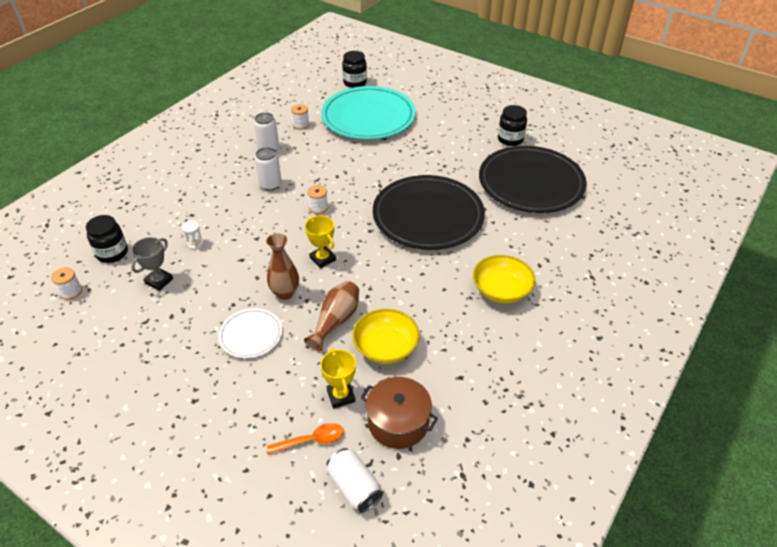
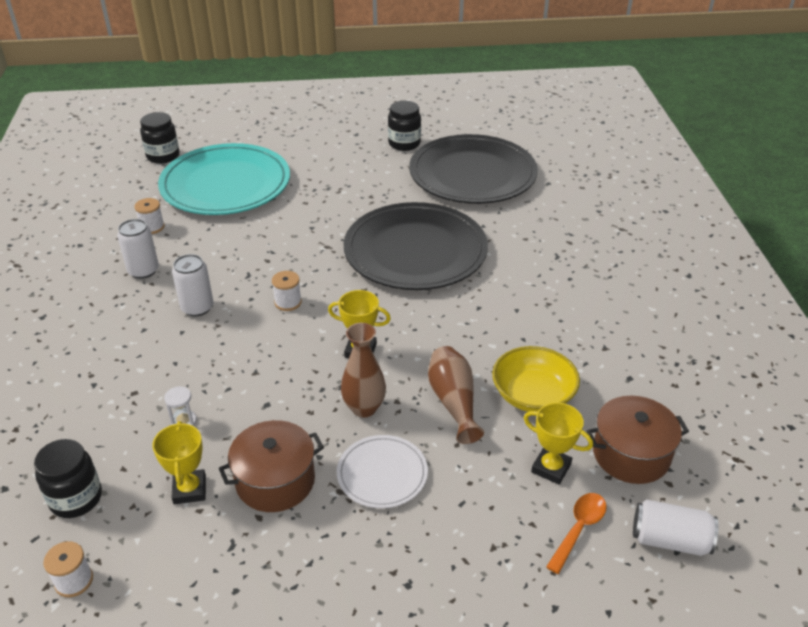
camera: 40 degrees left, 5 degrees down
(159, 281) = (189, 490): grey trophy -> yellow trophy
(199, 303) = (275, 481): none -> brown pot
(501, 290) = (566, 281): yellow bowl -> none

